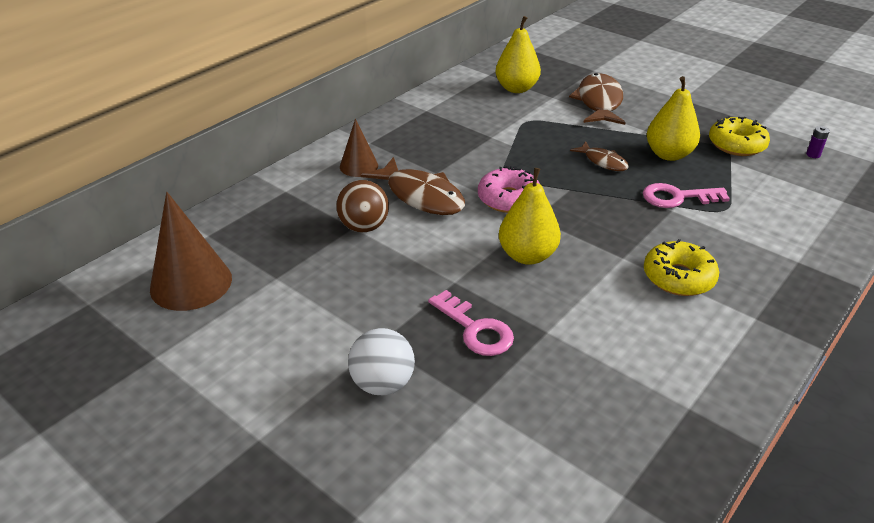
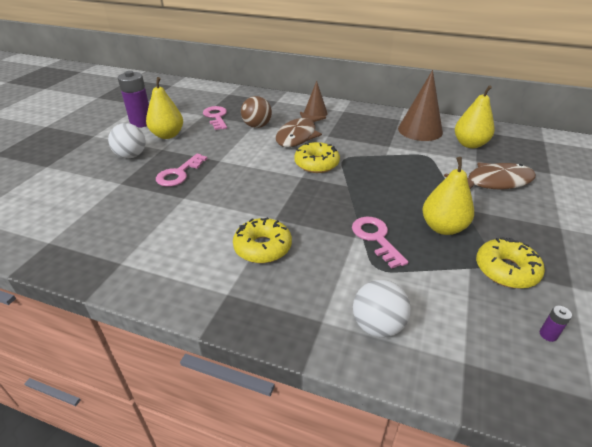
camera: 70 degrees right, 0 degrees up
(191, 283) = (192, 99): brown cone -> brown cone (420, 130)
(248, 362) = (141, 123): none -> purple battery
(297, 264) = (216, 117): none -> pink key
(508, 199) = (316, 164): pink donut -> yellow donut
(527, 255) = (257, 180): yellow pear -> yellow pear (167, 135)
(603, 162) = (398, 195): brown fish -> none
(804, 231) = (377, 325): none -> white ball

